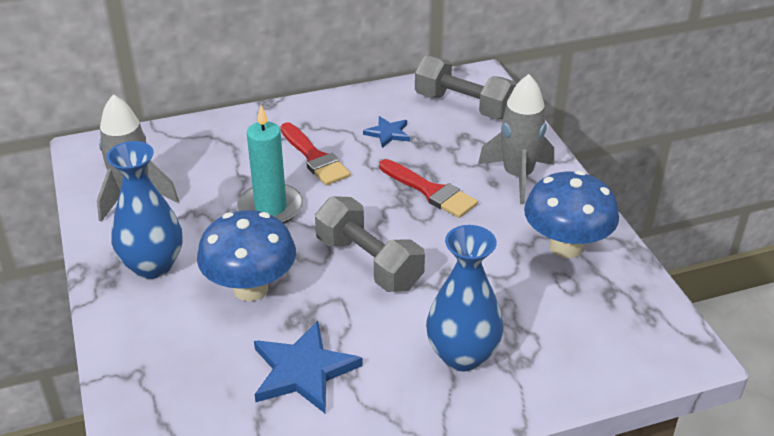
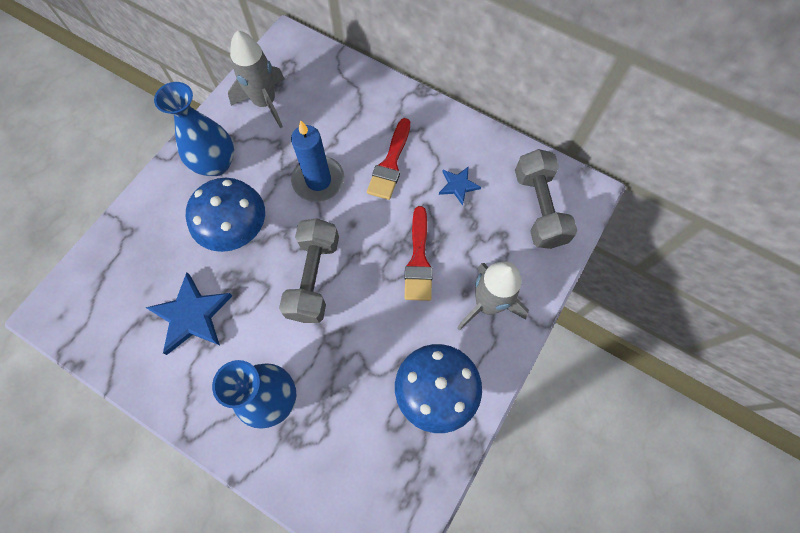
camera: 50 degrees right, 30 degrees up
(270, 208) = (318, 180): turquoise candle -> blue candle

